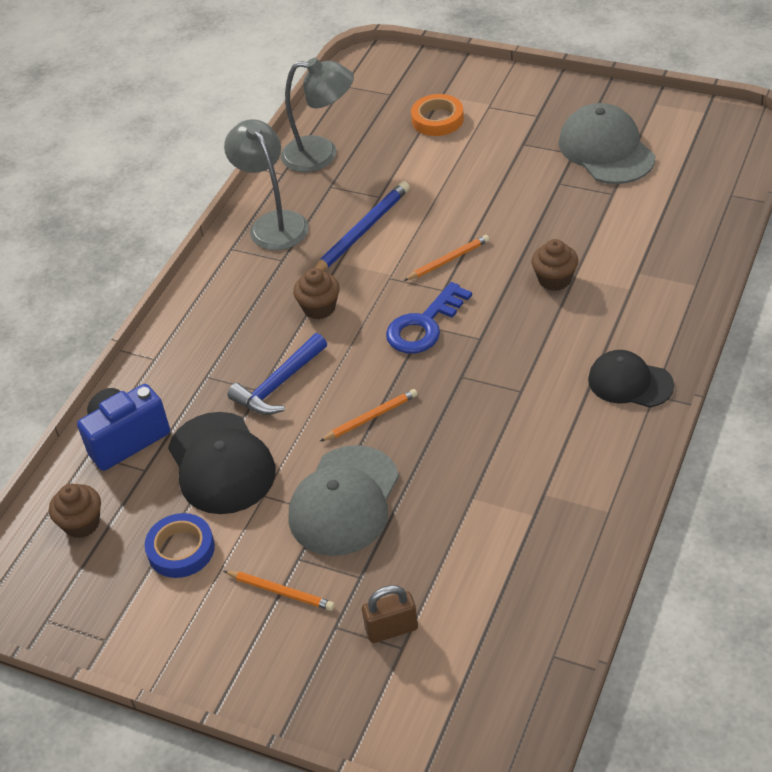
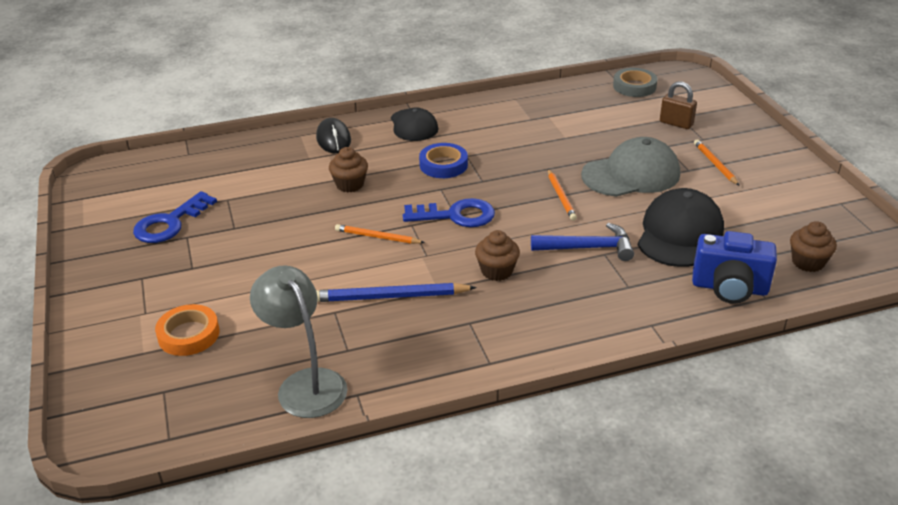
camera: 135 degrees left, 10 degrees down
(181, 549) = (753, 212): blue tape -> blue tape (443, 165)
(273, 223) = (431, 356): grey lamp -> none
(371, 417) = (561, 196): orange pencil -> orange pencil turned 120 degrees counterclockwise
(520, 663) = (634, 86): none -> grey tape
(606, 150) = (170, 223): grey cap -> blue key
(661, 305) = (333, 139): none -> black mouse

